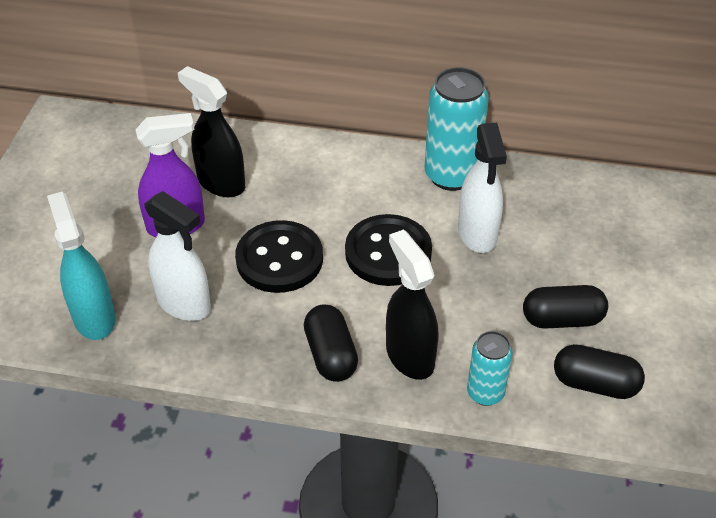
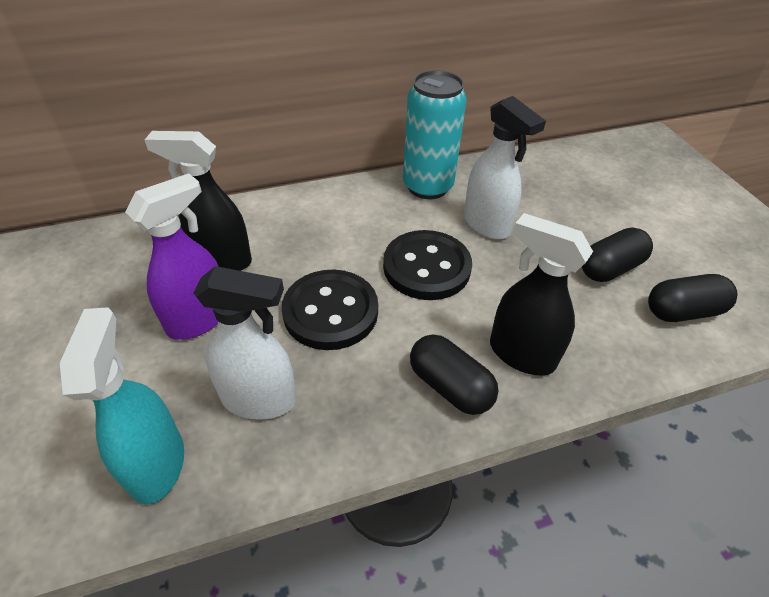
camera: 30 degrees left, 0 degrees up
(94, 317) = (157, 463): turquoise spray bottle -> turquoise spray bottle turned 45 degrees clockwise
(485, 393) = (612, 359): turquoise can -> none

